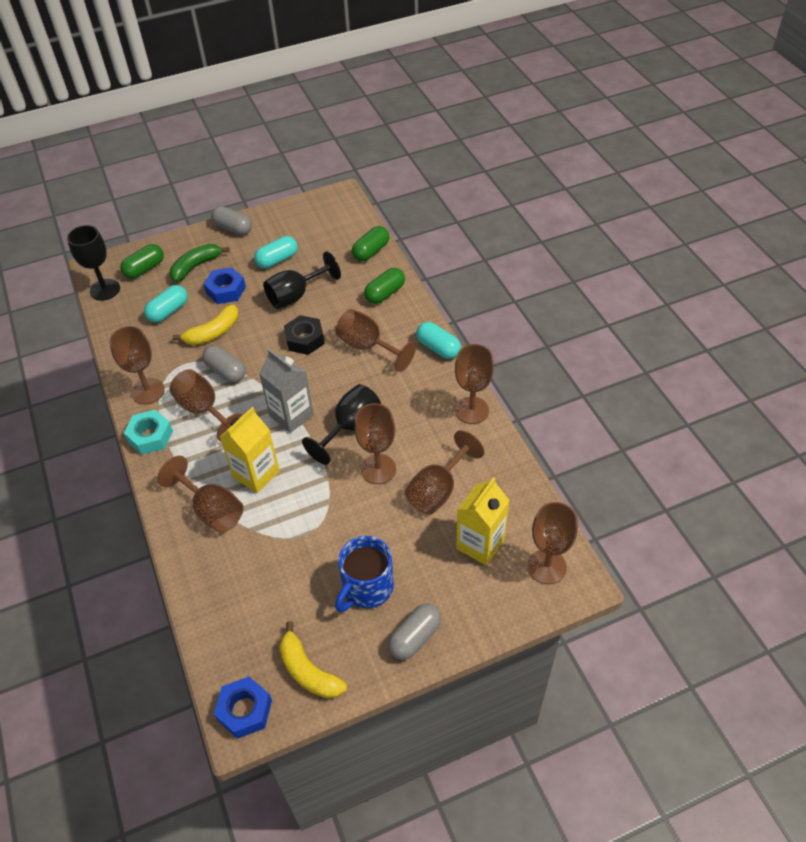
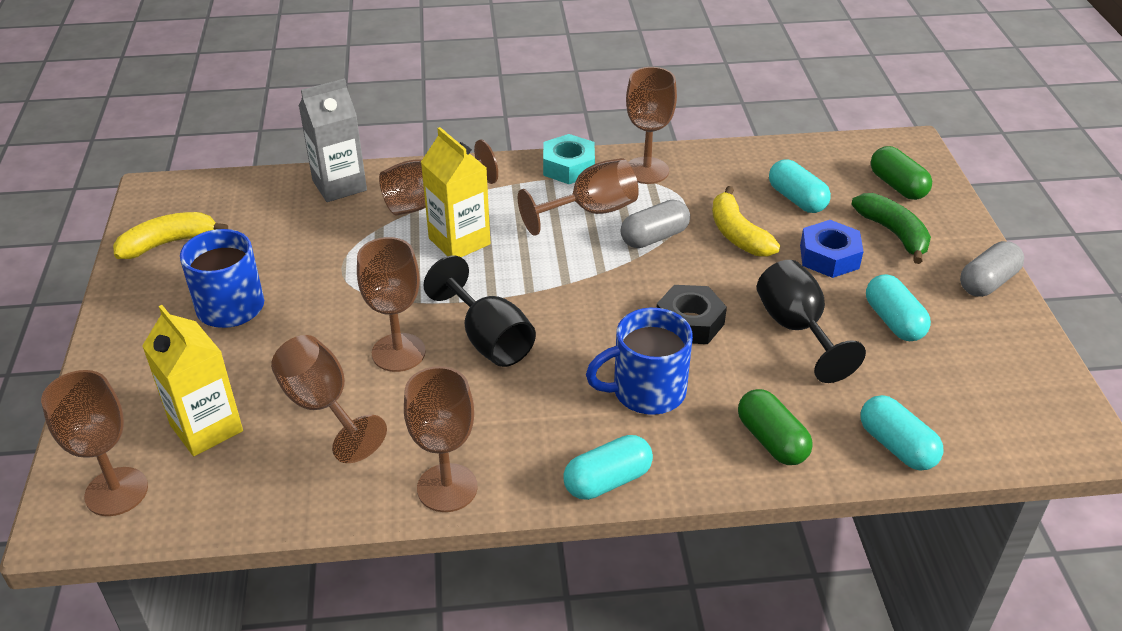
camera: 105 degrees right, 10 degrees down
(105, 290) = (858, 150): black goblet -> none
(245, 710) = (166, 196): blue nut -> none
(291, 415) = (542, 286): grey carton -> grey carton (339, 185)
(368, 346) = (646, 391): brown goblet -> blue mug
(371, 251) = (896, 446): green capsule -> turquoise capsule
(415, 637) = (133, 332): grey capsule -> none

